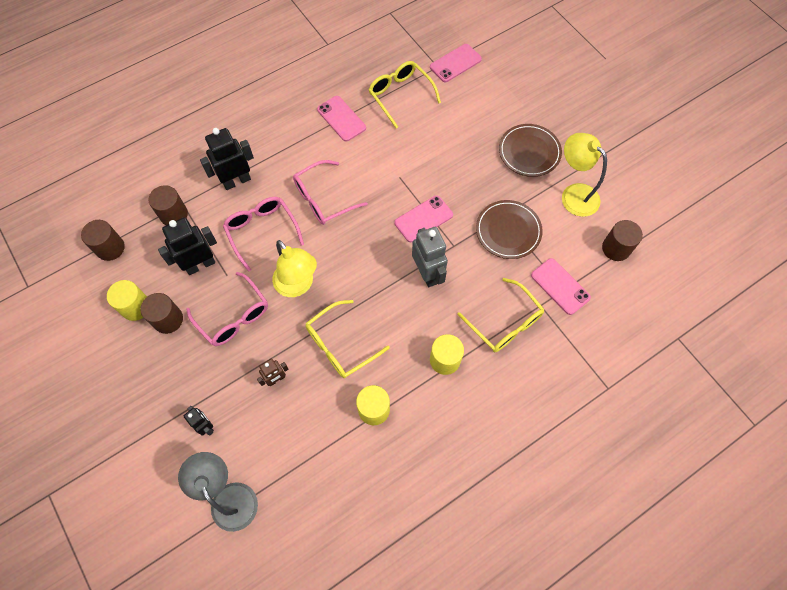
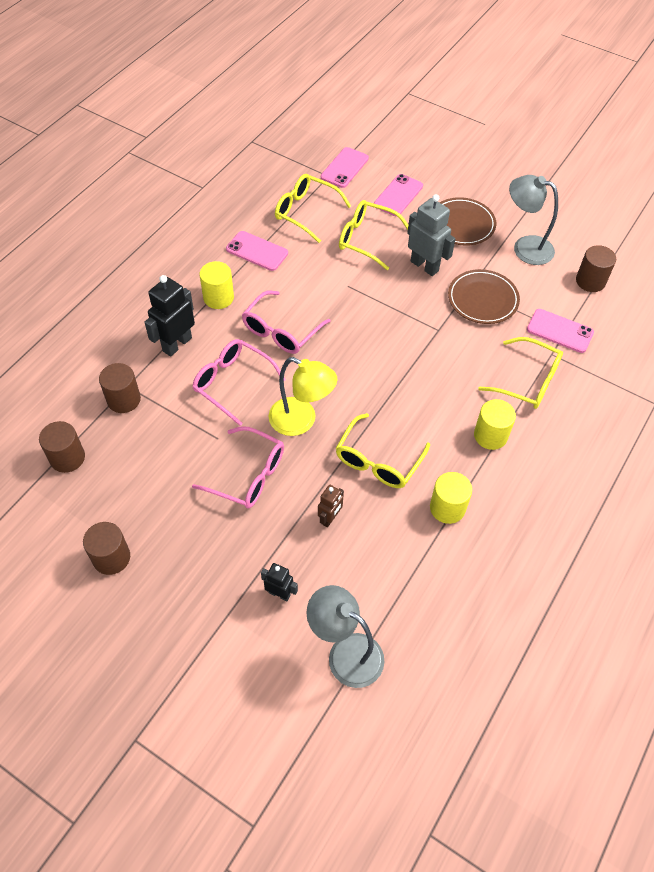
camera: 25 degrees left, 10 degrees down
(136, 307) = (131, 506): yellow cylinder -> yellow cylinder (218, 298)
(168, 319) = (176, 505): brown cylinder -> brown cylinder (111, 558)
(200, 264) = (182, 438): black robot -> none
(423, 219) = (394, 315): pink phone -> pink phone (398, 195)
(427, 273) = (427, 363): grey robot -> grey robot (424, 266)
(438, 139) = (367, 239): none -> yellow glasses
(574, 194) = (525, 247): yellow lamp -> grey lamp

